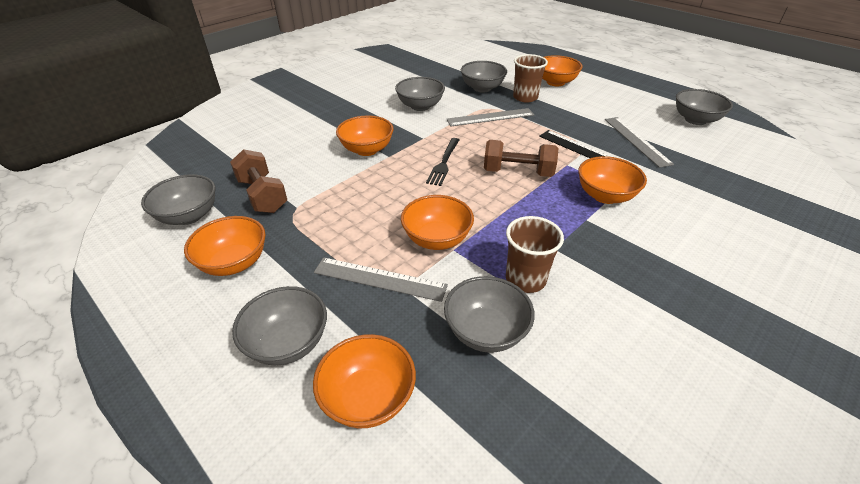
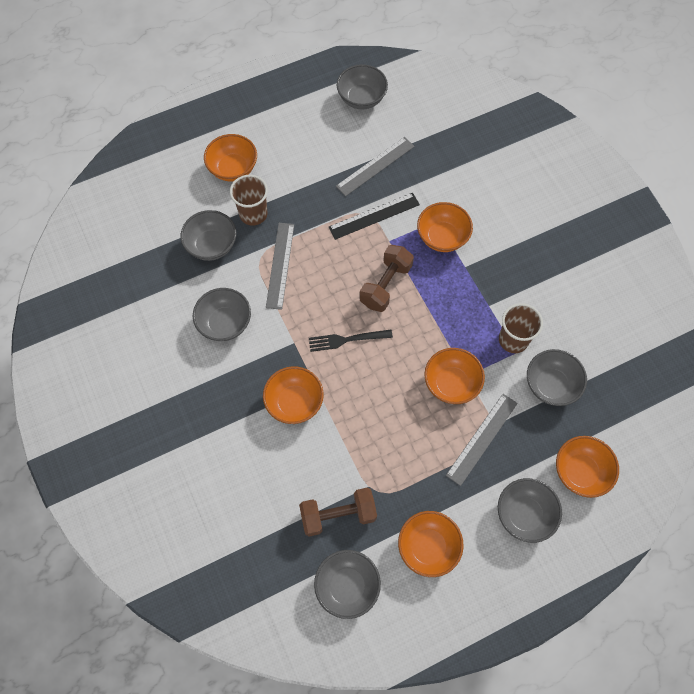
camera: 70 degrees left, 25 degrees up
(444, 163) = (347, 340): black fork -> black fork turned 135 degrees clockwise
(636, 141) = (375, 166): grey ruler -> grey ruler turned 45 degrees counterclockwise

